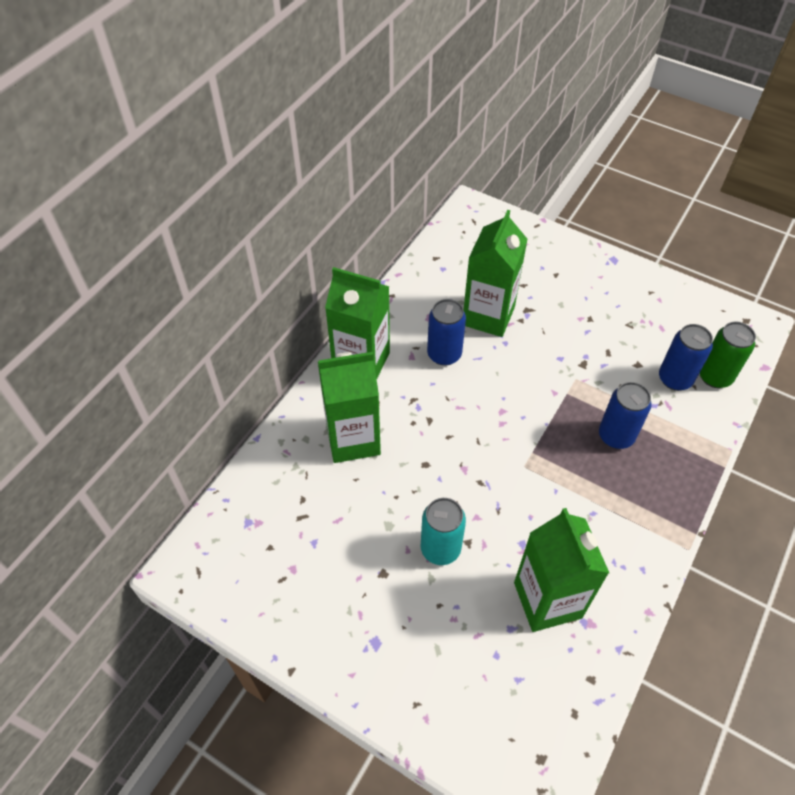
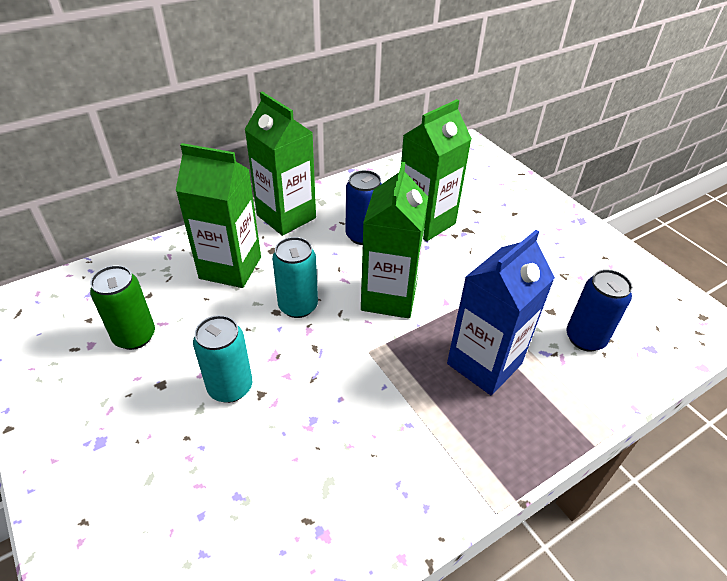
camera: 25 degrees right, 10 degrees down
(440, 450) = (298, 306): none -> turquoise can
(547, 600) = (296, 487): green carton -> green carton (389, 297)
(616, 436) = (484, 364): blue can -> blue carton
(715, 376) = (634, 353): green can -> green can (134, 336)

